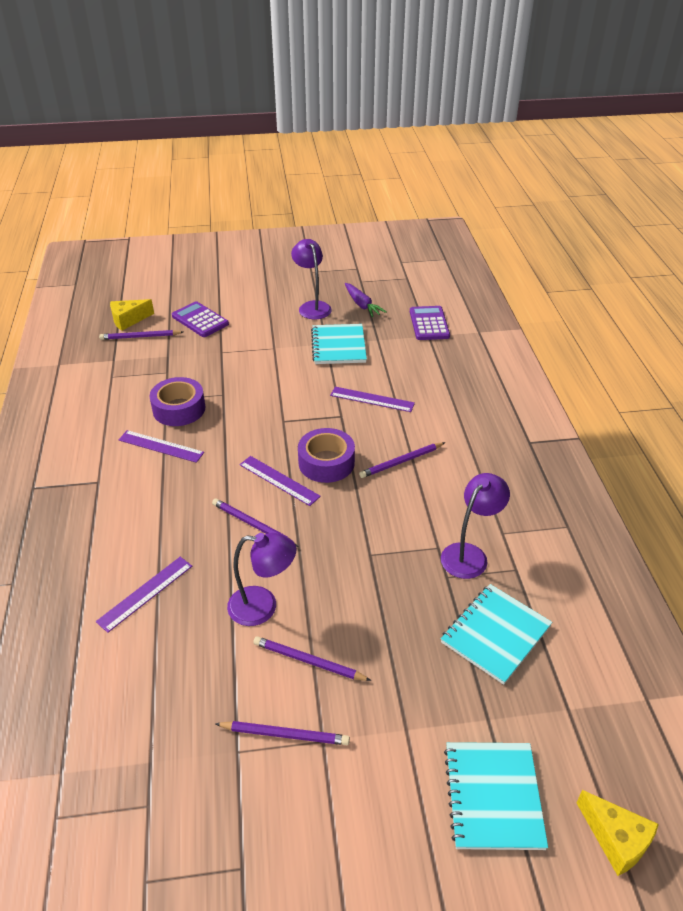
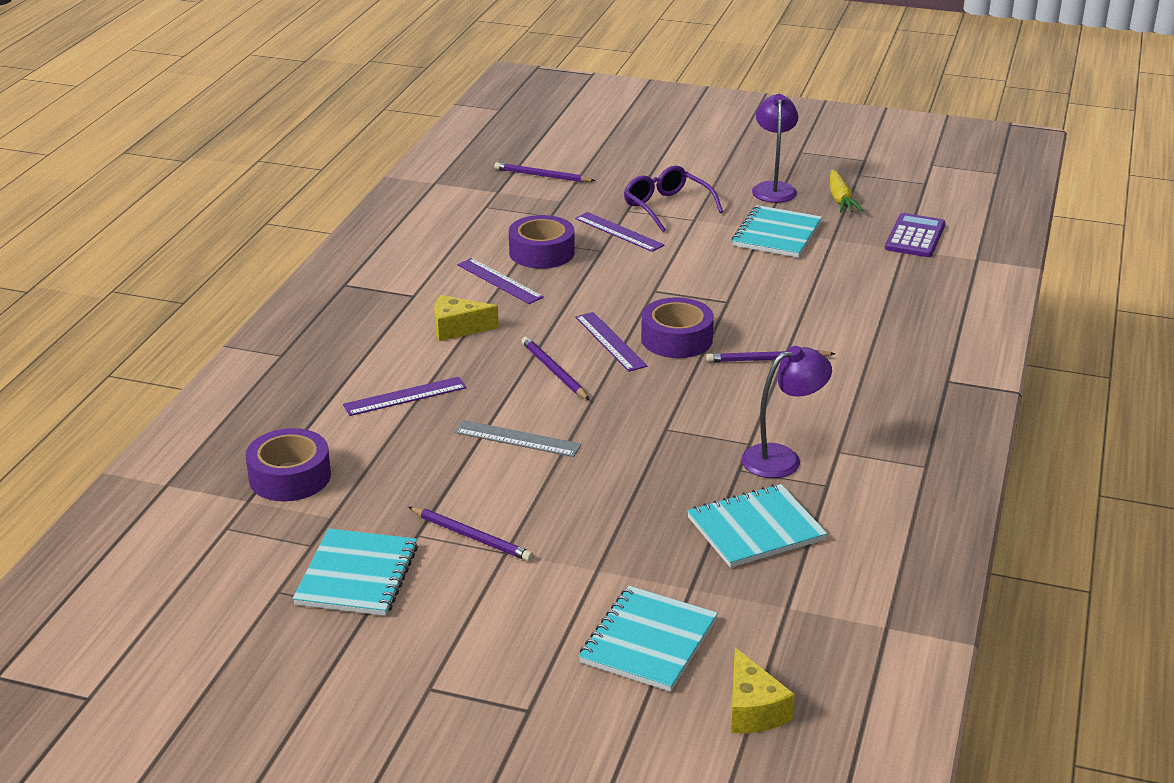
camera: 25 degrees right, 10 degrees down
(88, 727) = (290, 477): none -> purple tape
(128, 320) = (539, 157): yellow cheese -> yellow cheese (457, 328)
(200, 320) = (623, 174): purple calculator -> none
(210, 827) = (357, 575): none -> turquoise notebook
(248, 342) = (667, 207): none -> purple glasses
(263, 607) = (517, 439): purple lamp -> grey ruler
(308, 661) = (534, 492): purple pencil -> none
(362, 305) = (840, 199): purple carrot -> yellow carrot
(372, 399) = (778, 295): purple ruler -> purple ruler (619, 232)

